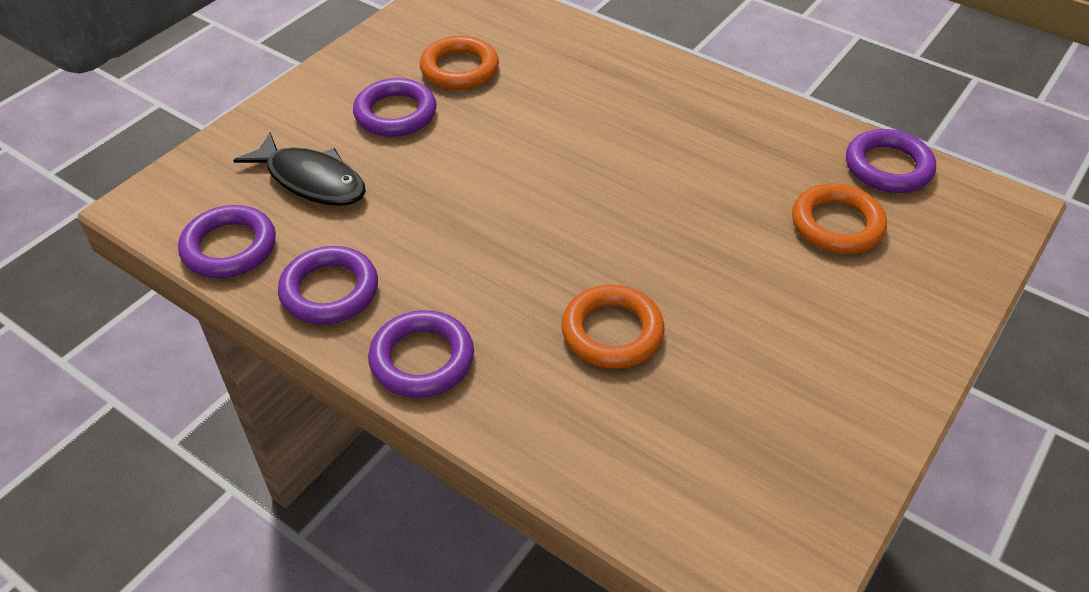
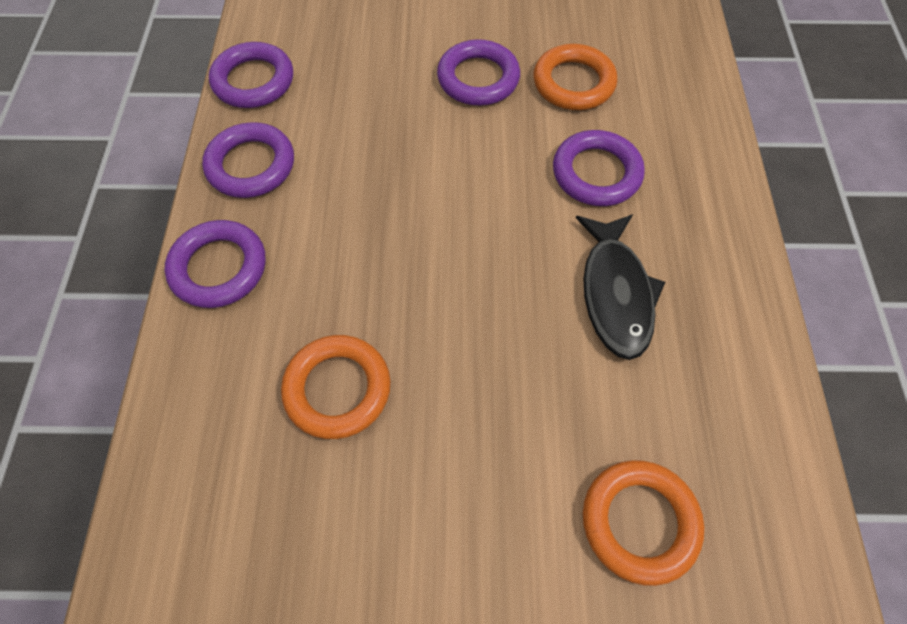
camera: 55 degrees right, 15 degrees up
(311, 180) = (358, 79): black fish -> black fish (615, 293)
(888, 167) = (784, 533): purple ring -> purple ring (596, 173)

